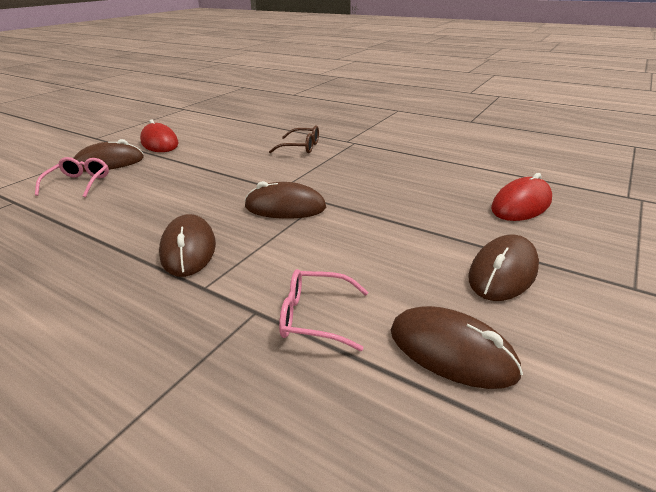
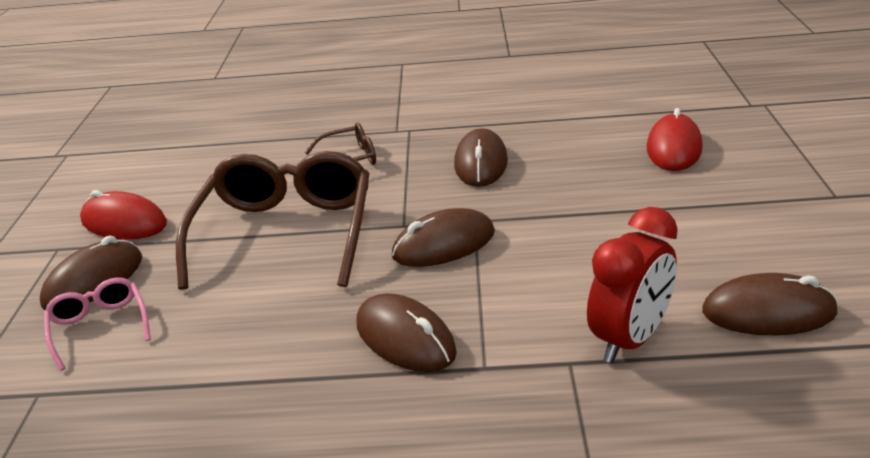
camera: 30 degrees left, 0 degrees up
(216, 172) = (286, 233): none -> brown glasses
(315, 317) = (630, 340): pink glasses -> red clock
(503, 272) = (731, 225): brown mouse -> brown mouse (481, 163)

